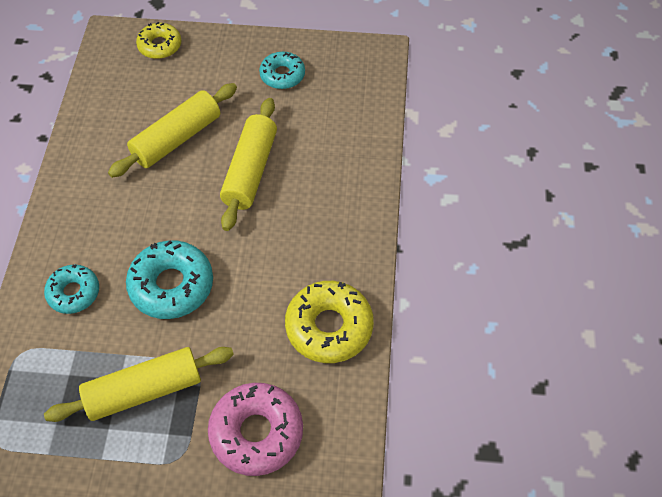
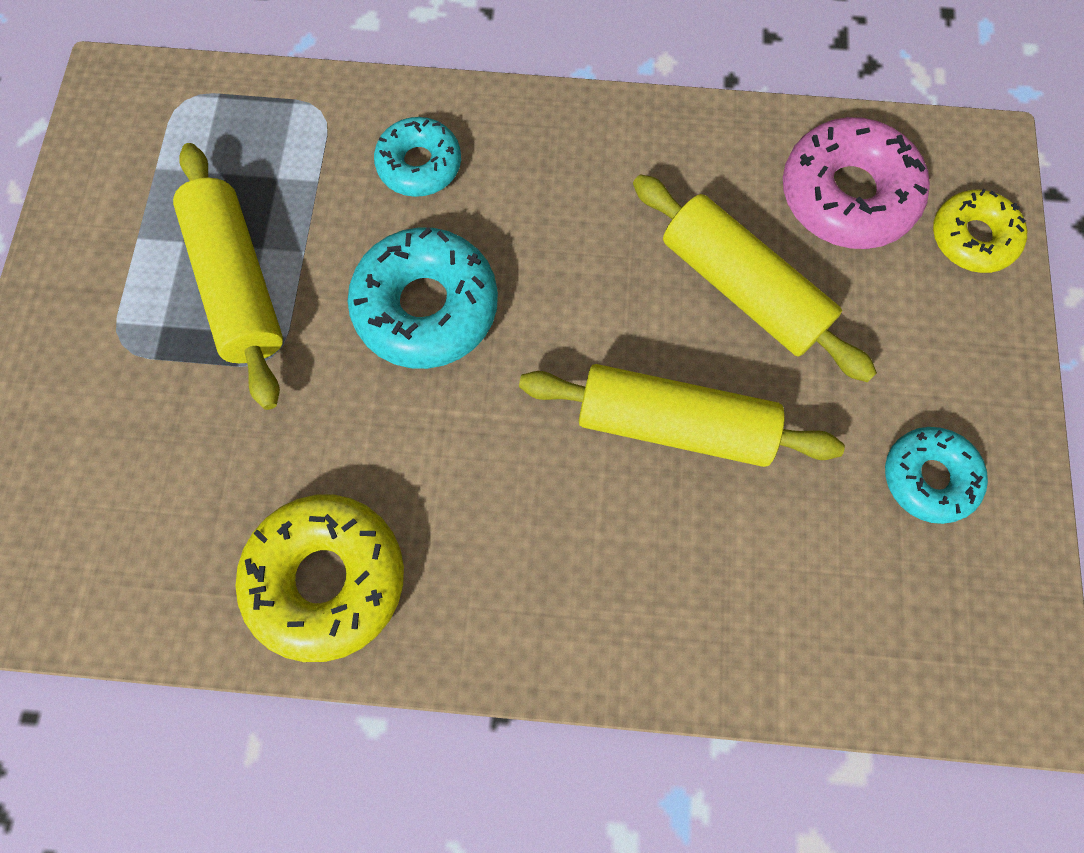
camera: 90 degrees right, 15 degrees up
(256, 433) = (144, 458): pink donut -> pink donut (847, 195)

